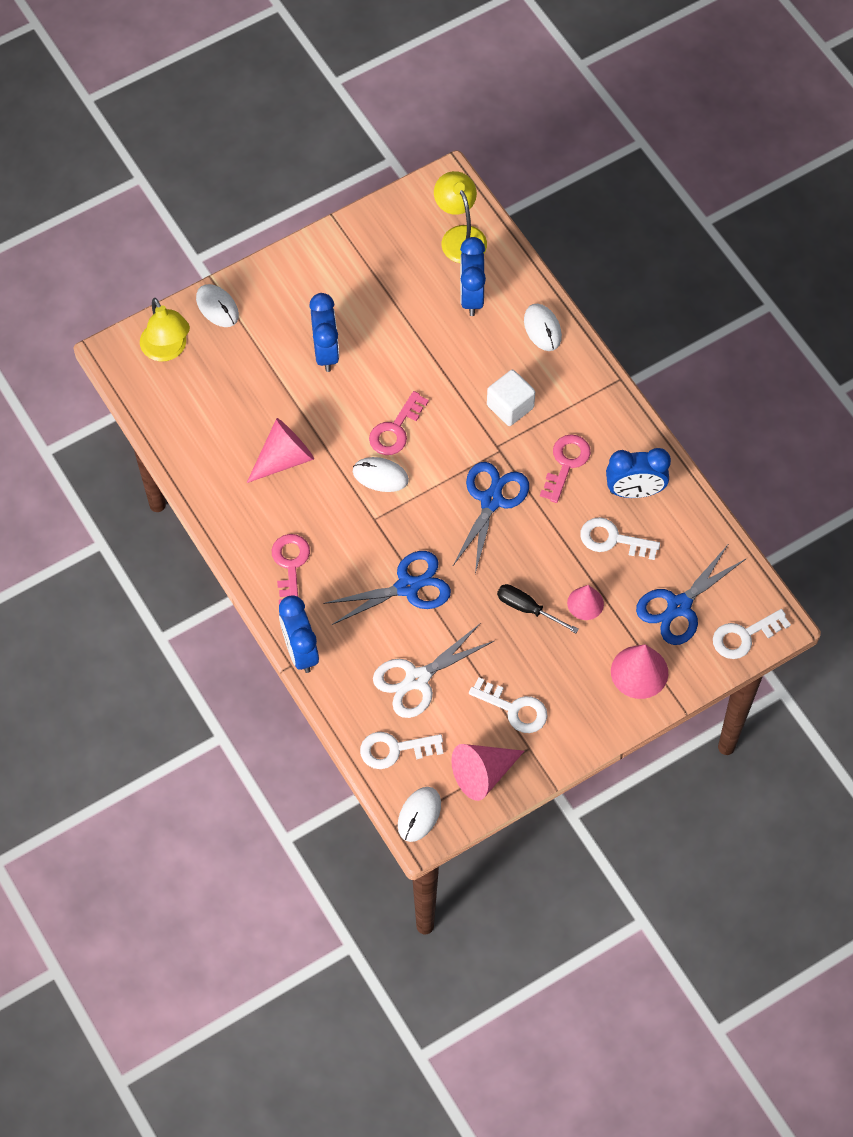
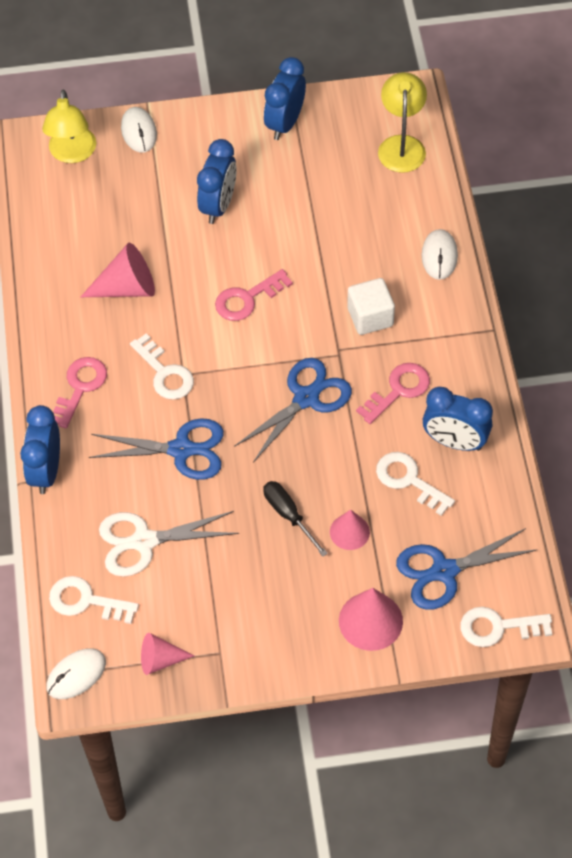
camera: 25 degrees right, 5 degrees down
(380, 476) = (210, 336): white mouse -> none
(471, 296) = (384, 203): blue clock -> blue clock (285, 123)
(483, 774) = (160, 660): pink cone -> pink cone, size x0.64
(514, 709) = (225, 608): white key -> white key (165, 373)

